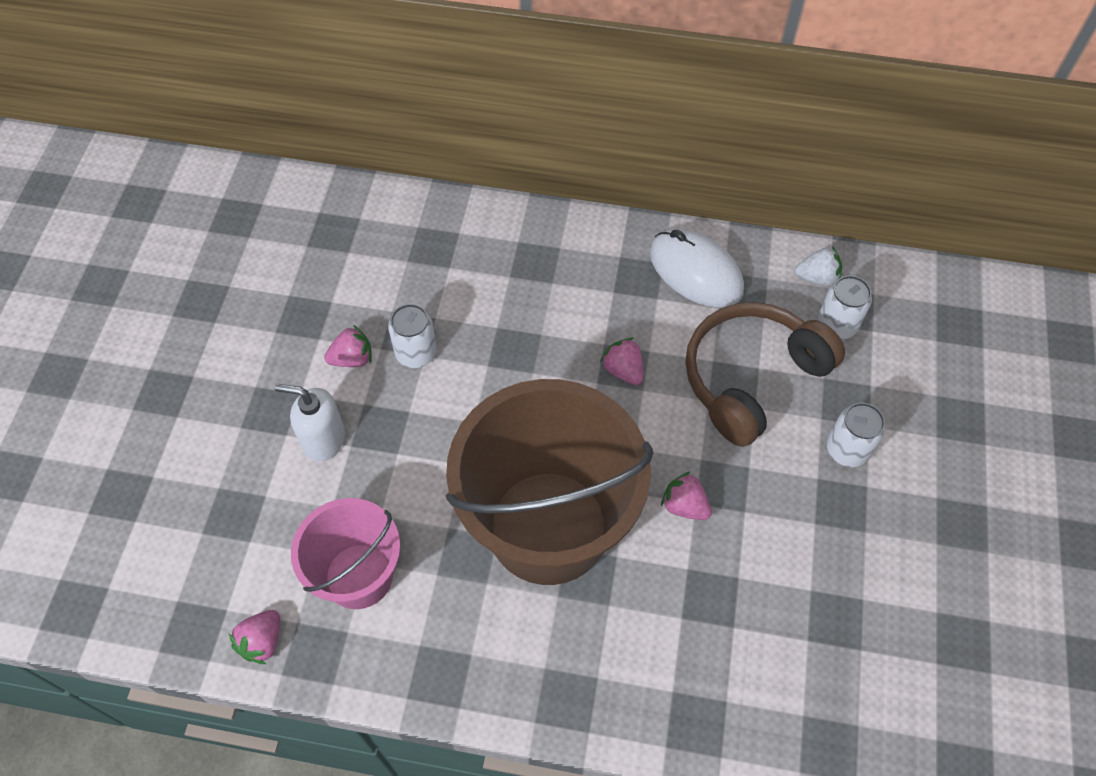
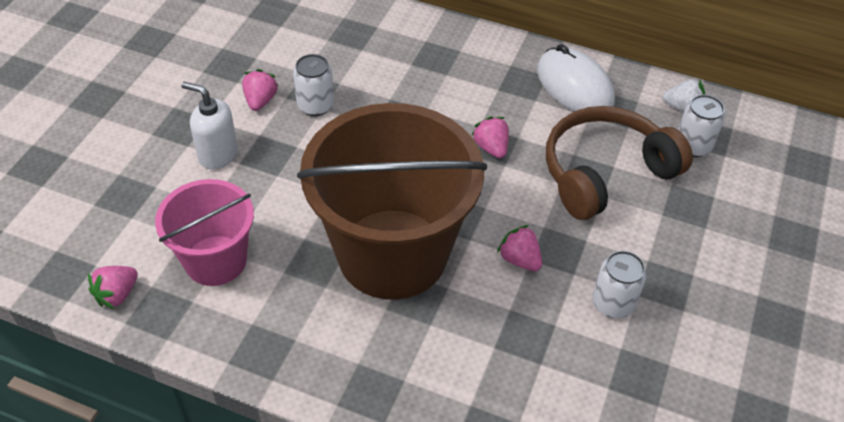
camera: 10 degrees right, 10 degrees down
(352, 359) = (260, 101): pink strawberry -> pink strawberry turned 75 degrees counterclockwise
(847, 450) = (680, 242): white can -> white can (613, 303)

